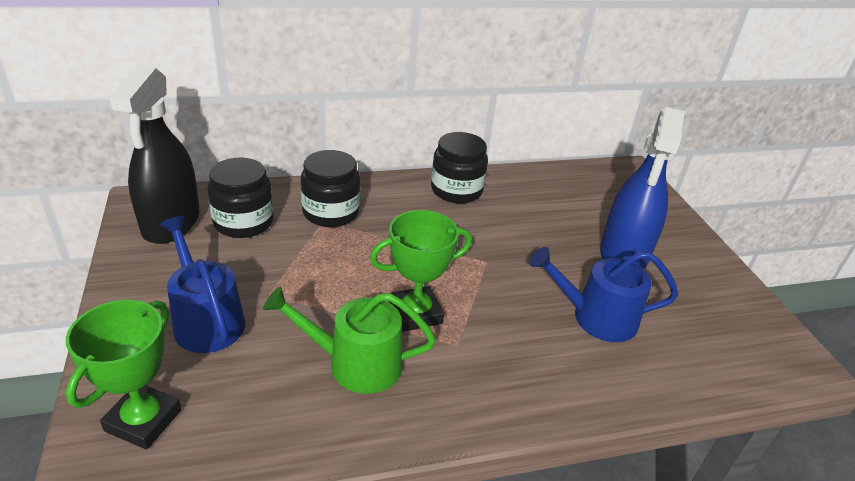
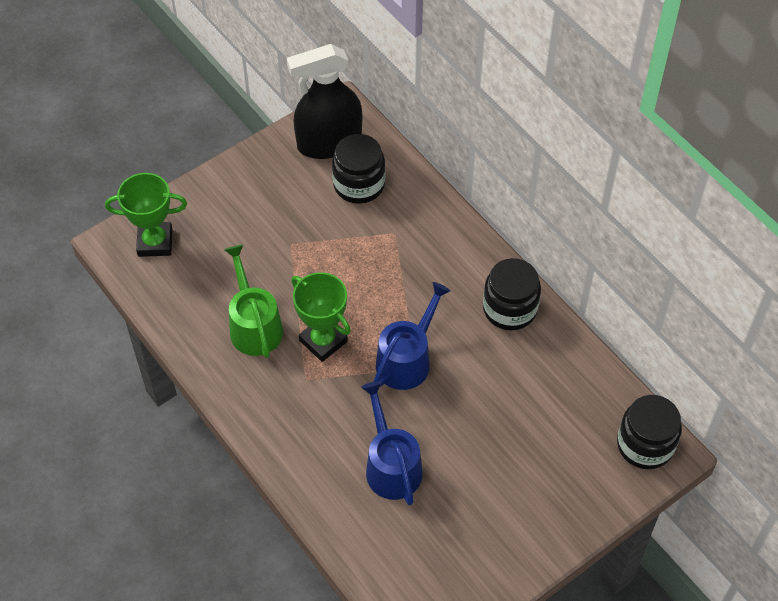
camera: 70 degrees right, 20 degrees up
(206, 320) = (245, 224): blue watering can -> blue watering can (407, 360)
(331, 212) = (410, 232): black jar -> black jar (645, 445)
(623, 254) = (496, 472): blue spray bottle -> none

